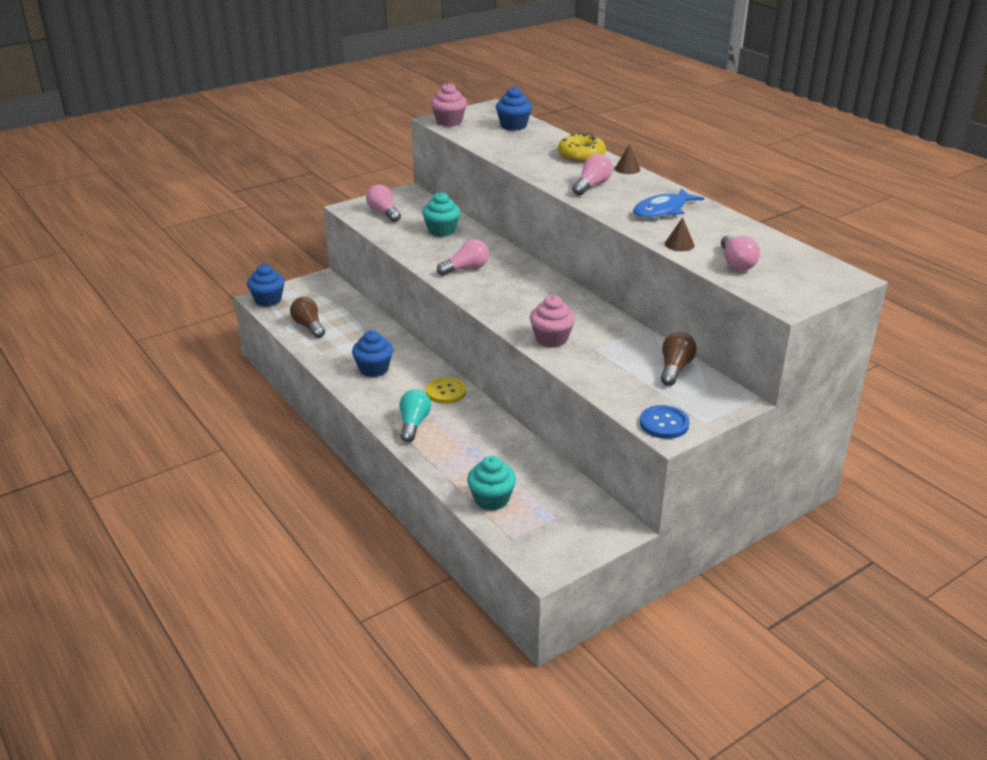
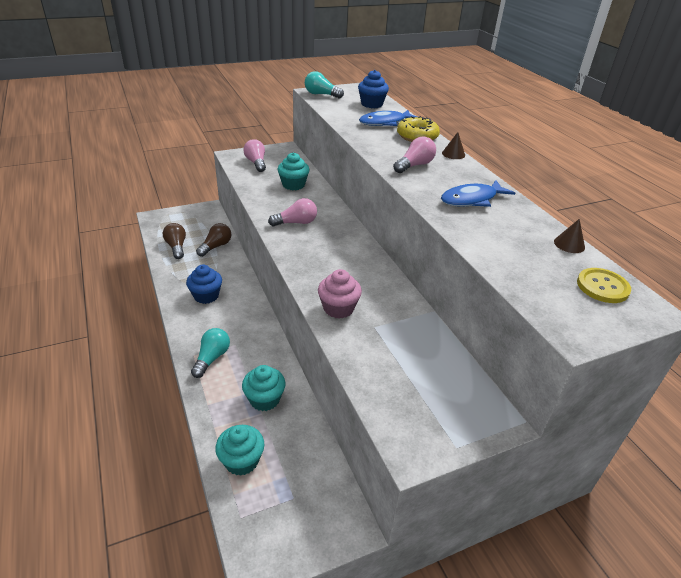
camera: 10 degrees right, 5 degrees up
(268, 300) = (159, 219): blue cupcake -> none
(446, 392) = (254, 329): yellow button -> yellow button (602, 287)
(449, 122) = (321, 94): pink cupcake -> turquoise light bulb
(489, 449) = (264, 399): none -> turquoise cupcake
(539, 145) = (385, 122): none -> blue fish
(664, 423) = (412, 438): blue button -> none
(675, 368) = (446, 366): brown light bulb -> brown light bulb (216, 246)
(679, 244) = (476, 239): brown cone -> brown cone (569, 244)
(736, 263) = (529, 271): pink light bulb -> none

